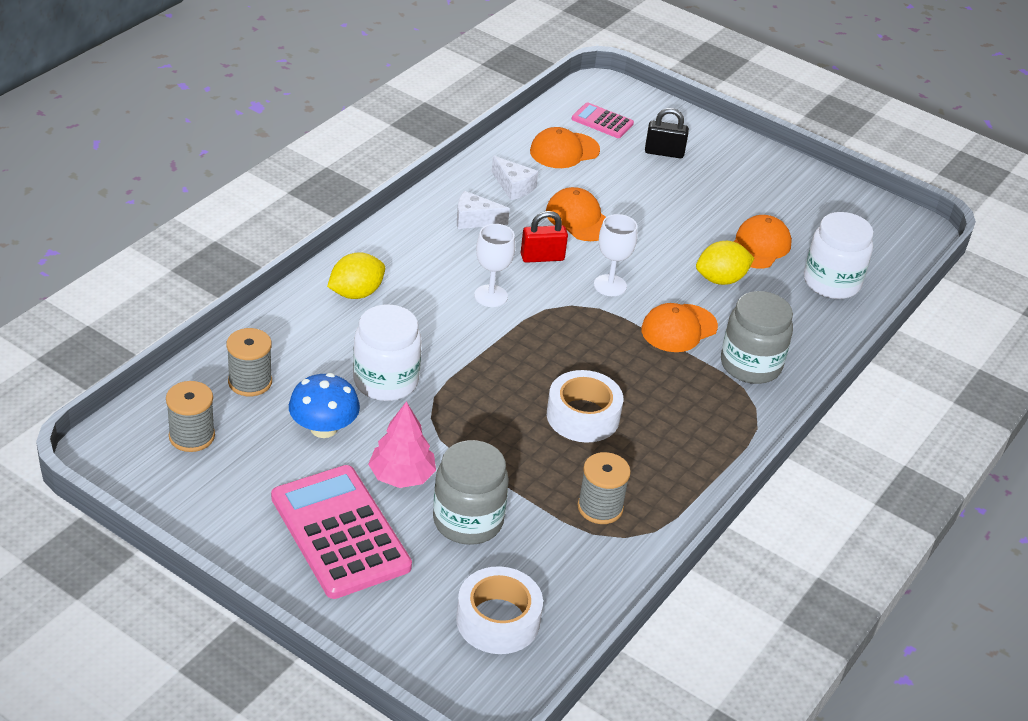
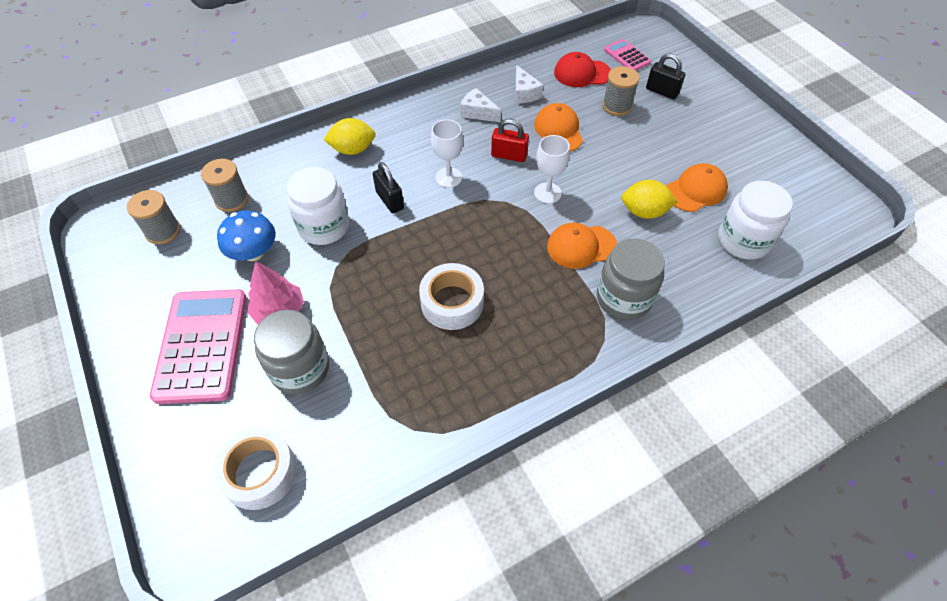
camera: 30 degrees right, 15 degrees up
(441, 336) = (390, 200): none -> black padlock
(564, 151) = (582, 73): orange cap -> red cap
(600, 507) = (411, 393): grey spool -> grey spool (616, 106)

